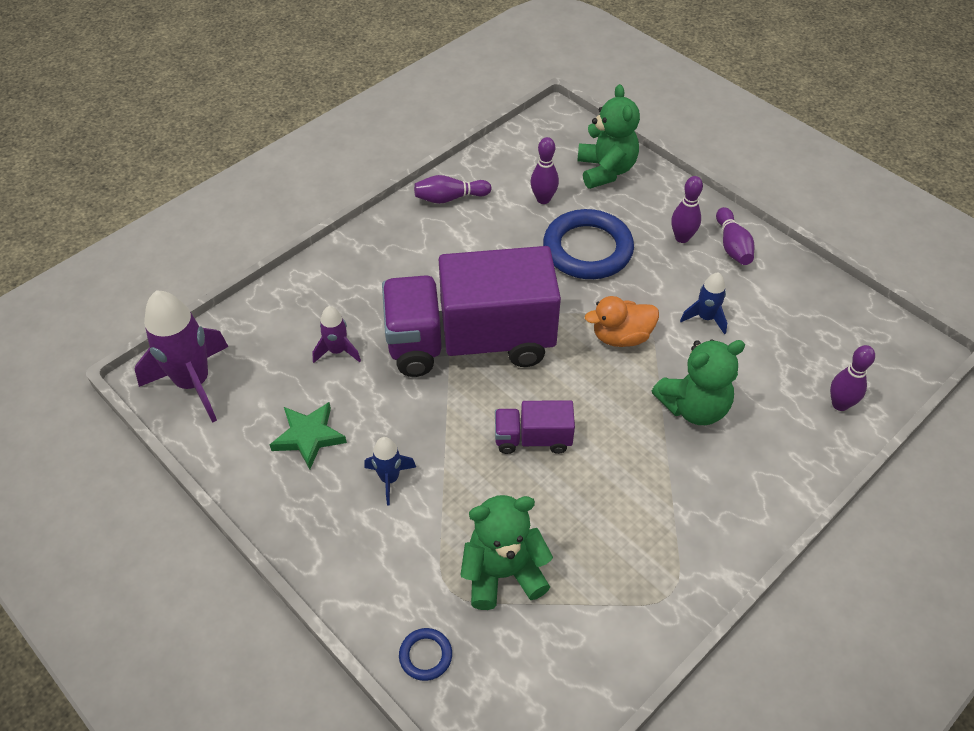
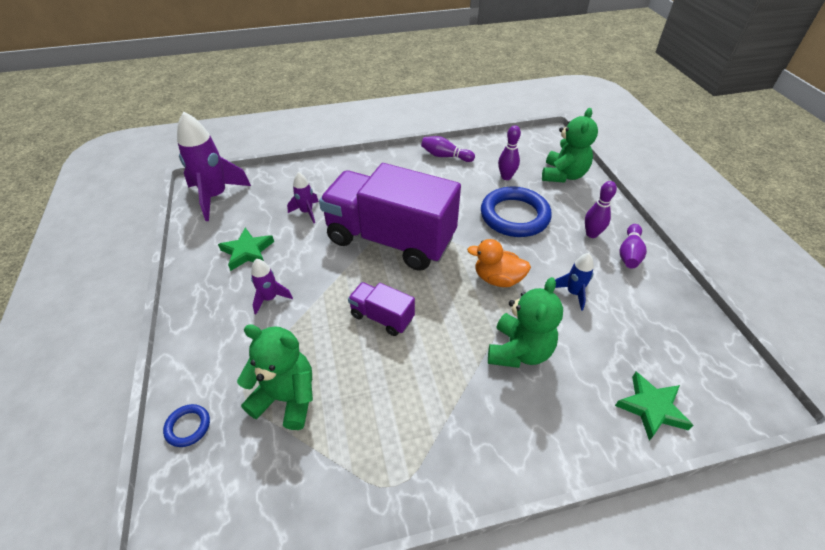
camera: 30 degrees right, 5 degrees down
(389, 479) = (270, 298): blue rocket -> purple rocket
(694, 407) = (519, 351): green teddy bear -> green teddy bear turned 75 degrees counterclockwise
(840, 404) = (651, 408): purple bowling pin -> green star

